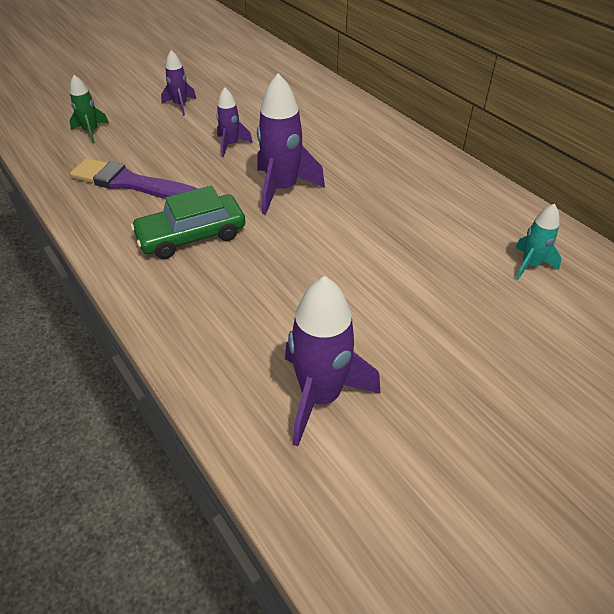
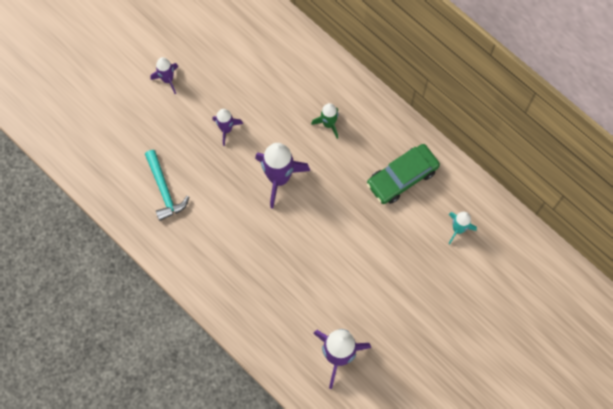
camera: 10 degrees left, 25 degrees up
(91, 131) = (106, 130): green rocket -> green rocket (328, 124)
(132, 183) = (164, 190): purple brush -> turquoise hammer
(191, 235) = (226, 239): green car -> green car (402, 177)

